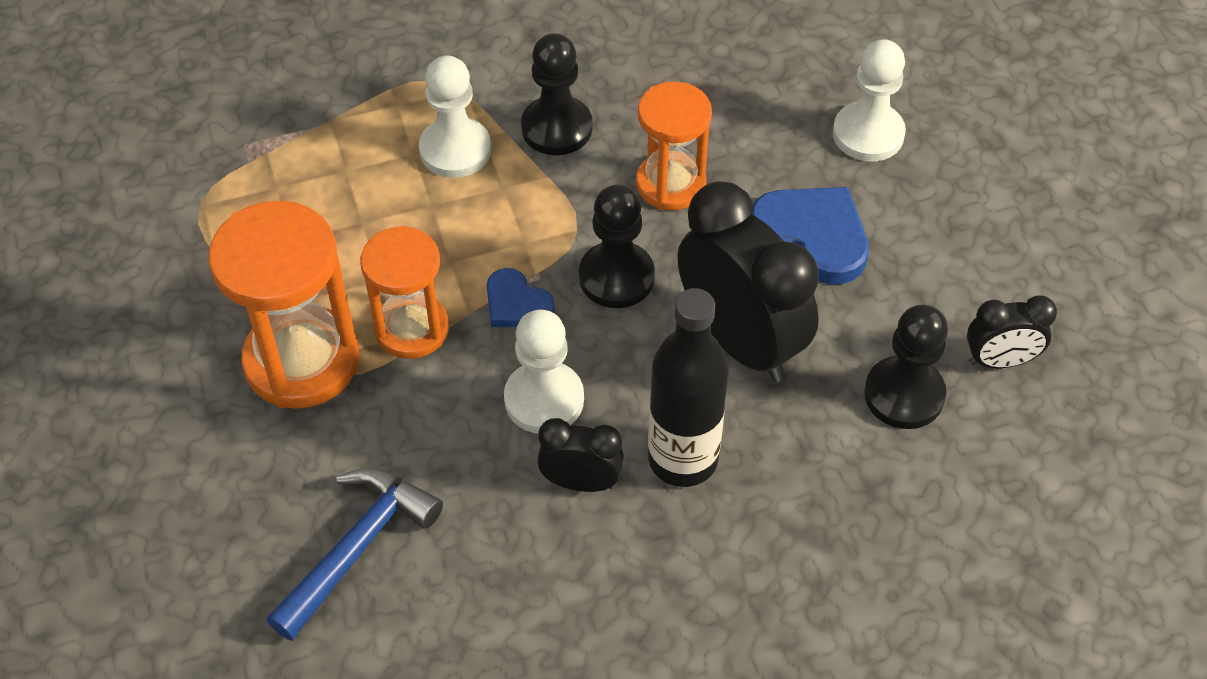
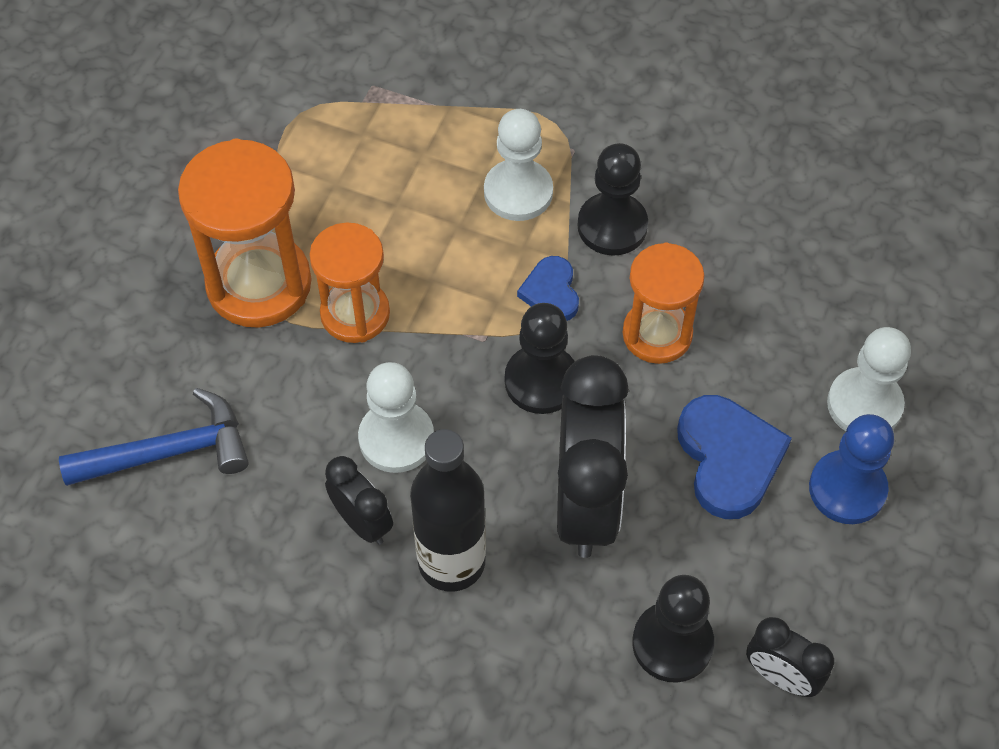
camera: 40 degrees right, 5 degrees up
(516, 304) = (447, 349): blue heart -> blue heart (551, 292)
(914, 200) = (847, 489): none -> blue pawn

